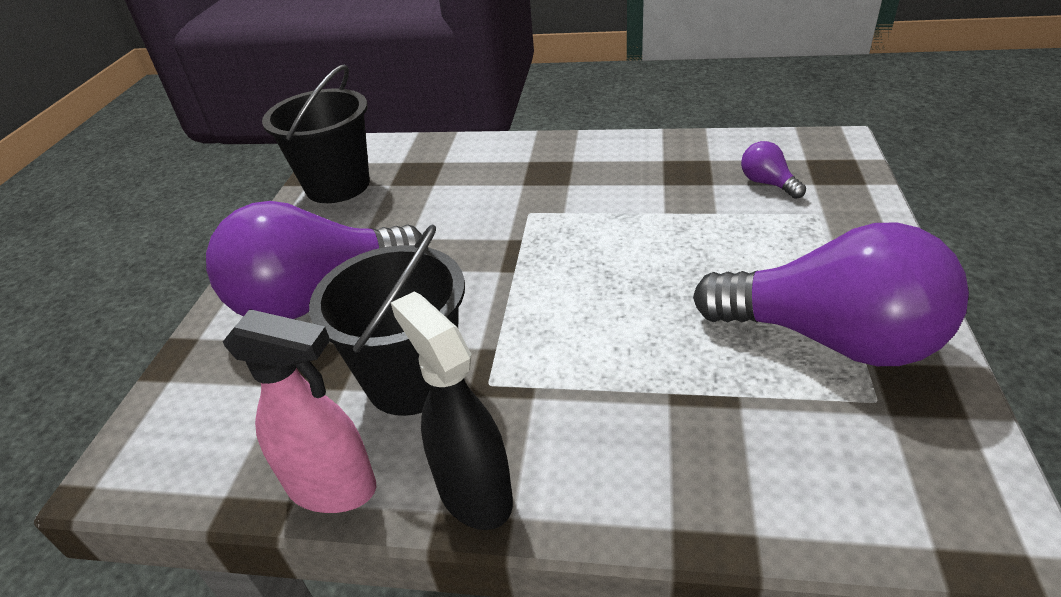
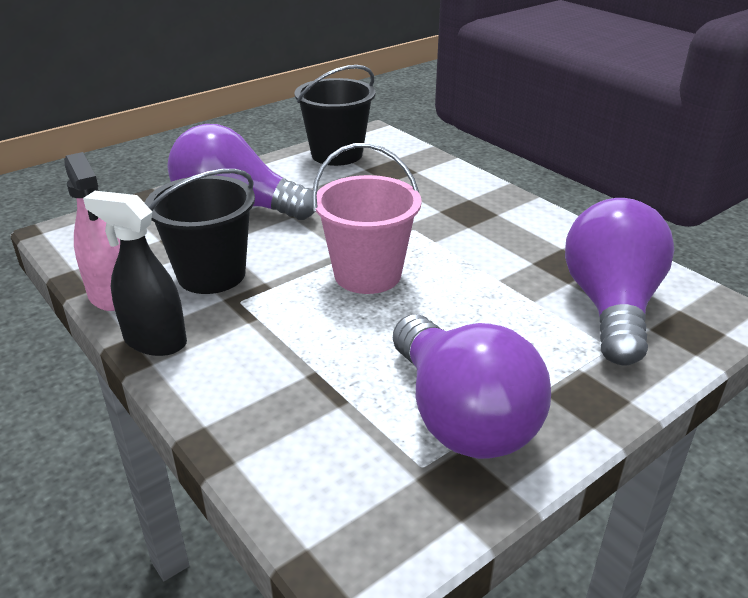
camera: 40 degrees right, 5 degrees down
(474, 492) = (154, 341): black spray bottle -> black spray bottle turned 75 degrees counterclockwise
(561, 276) = (367, 274): none -> pink bucket
(767, 183) = (610, 306): purple light bulb -> purple light bulb, size x2.47

